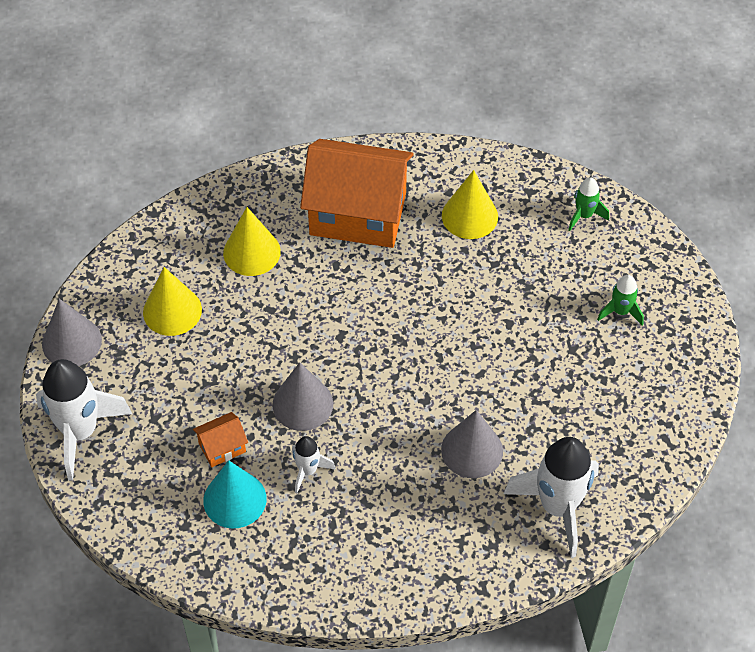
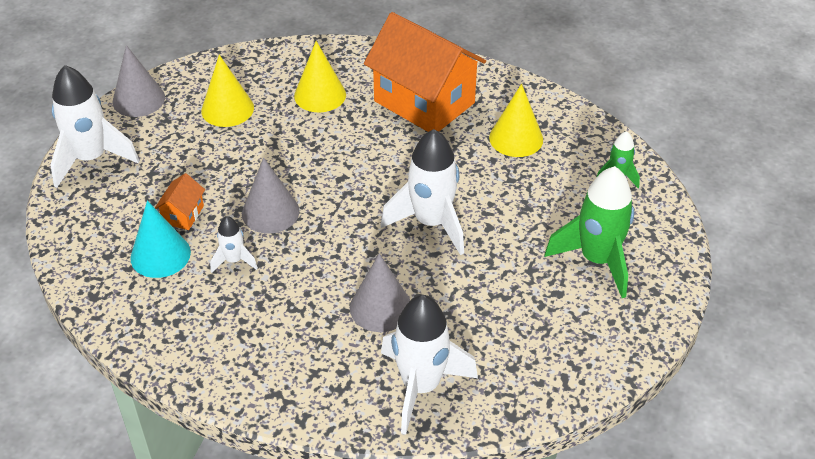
camera: 30 degrees right, 10 degrees down
(222, 447) = (183, 214): orange house -> orange house turned 75 degrees counterclockwise
(456, 343) = (431, 223): none -> white rocket
(620, 311) = (597, 260): green rocket -> green rocket, size x2.00

